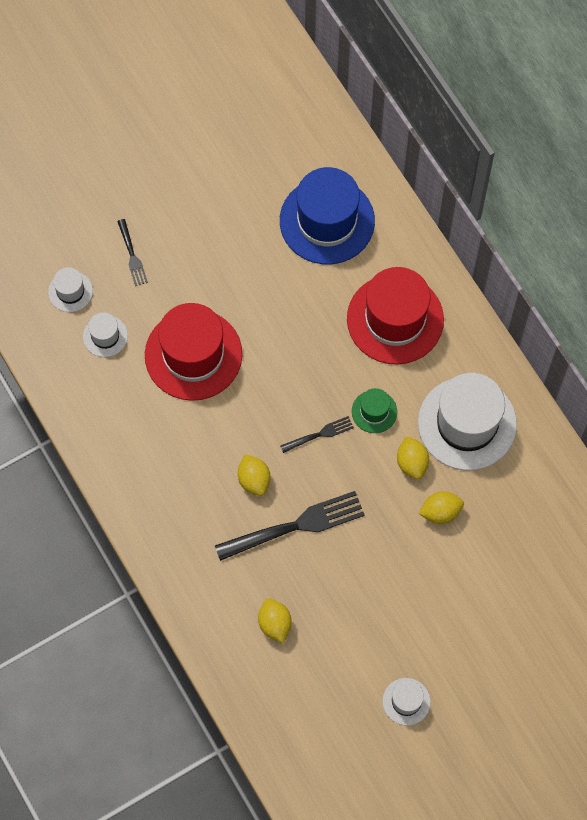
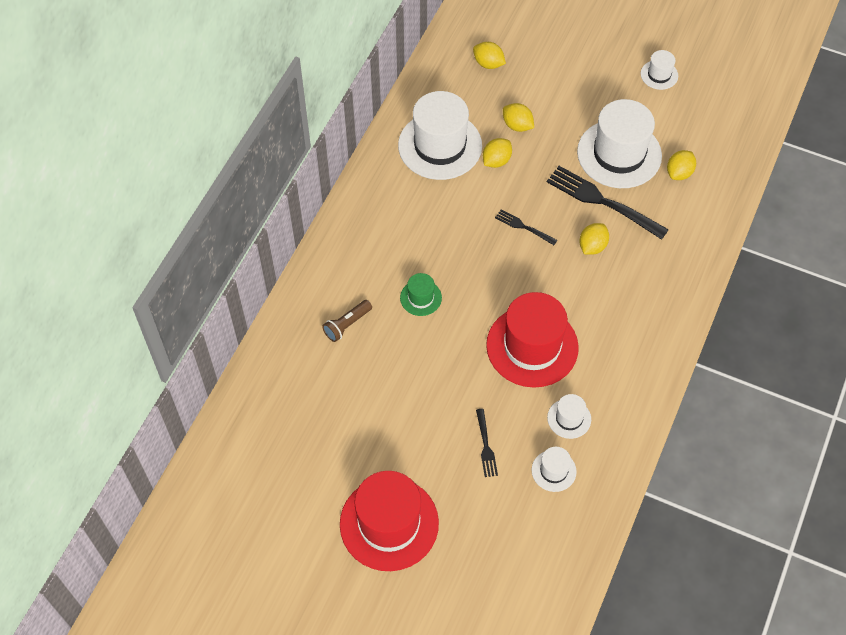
camera: 125 degrees left, 10 degrees down
(132, 255) = (486, 446): black fork -> black fork turned 135 degrees clockwise
(327, 221) = (347, 325): blue hat -> brown flashlight
(338, 584) = (619, 154): none -> white hat
(374, 411) = (477, 204): green hat -> green hat (421, 298)
(395, 319) = (395, 232): red hat -> red hat (389, 523)
(539, 539) = (488, 64): none -> yellow lemon

